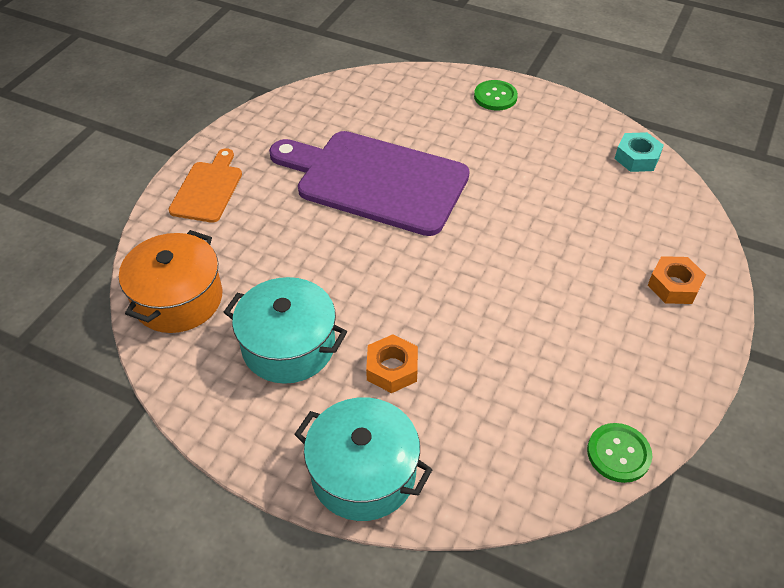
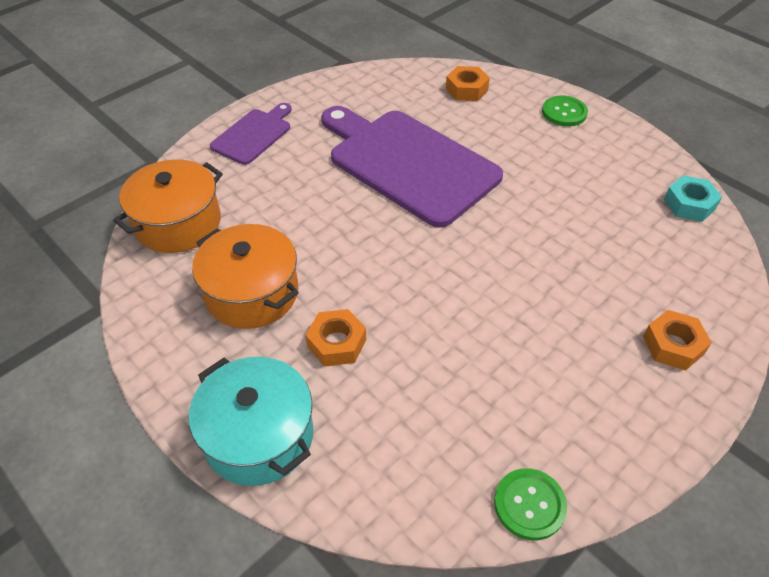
camera: 20 degrees right, 0 degrees up
(208, 189) = (254, 134): orange cutting board -> purple cutting board
(288, 346) = (252, 293): turquoise pot -> orange pot
(396, 94) = (466, 89): none -> orange nut

